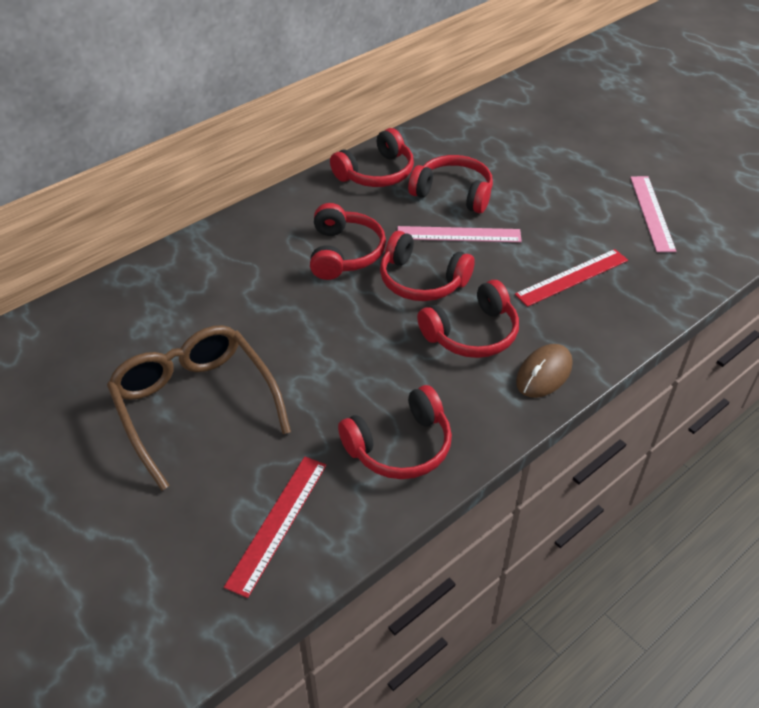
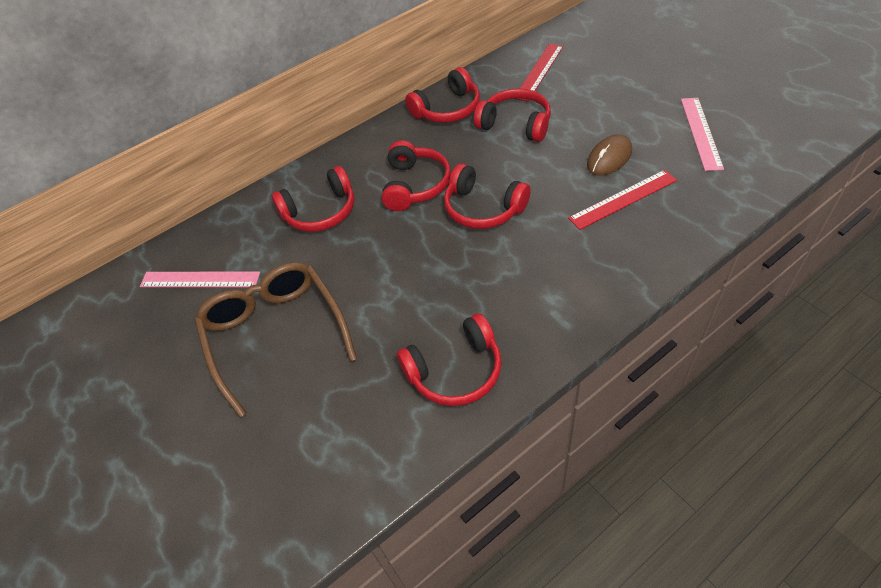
camera: 10 degrees right, 5 degrees up
(278, 523) = (340, 448): red ruler -> red ruler (539, 71)
(459, 234) = (519, 163): pink ruler -> pink ruler (200, 279)
(472, 333) = (527, 258): red headphones -> red headphones (321, 212)
(544, 373) = (593, 295): brown mouse -> brown mouse (609, 158)

